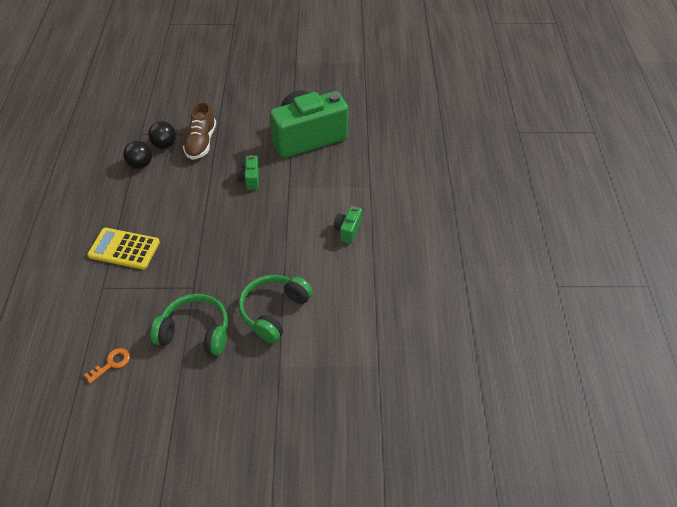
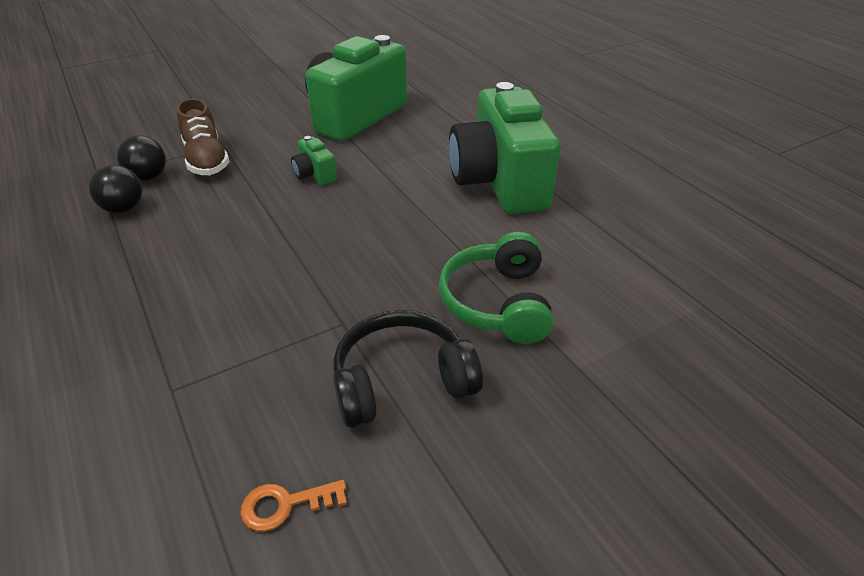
camera: 30 degrees left, 10 degrees down
(112, 363) = (285, 505): orange key -> orange key turned 120 degrees counterclockwise
(124, 249) = (174, 319): yellow calculator -> none
(195, 332) = (401, 381): green headphones -> black headphones
(348, 230) = (499, 182): green camera -> green camera, size x2.47

